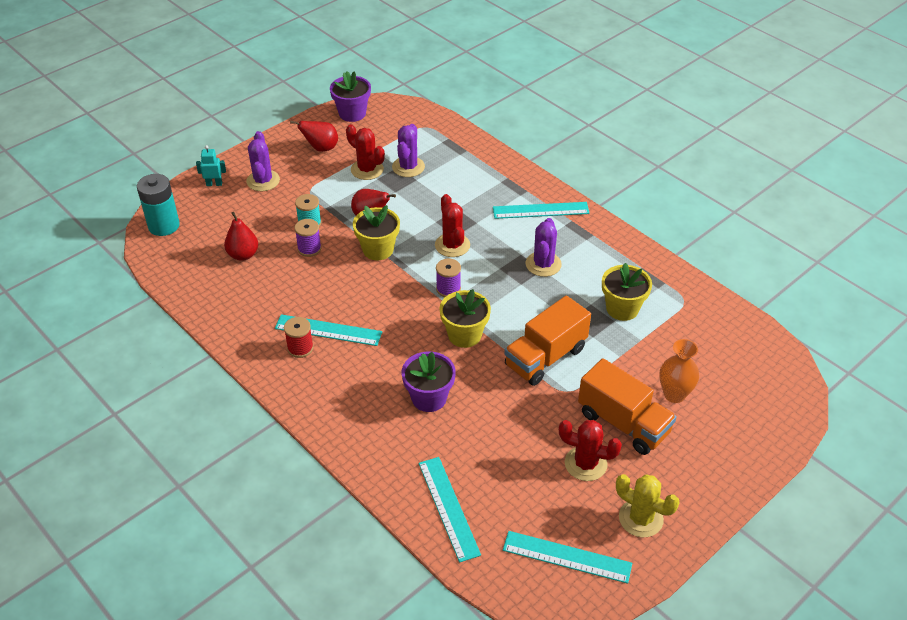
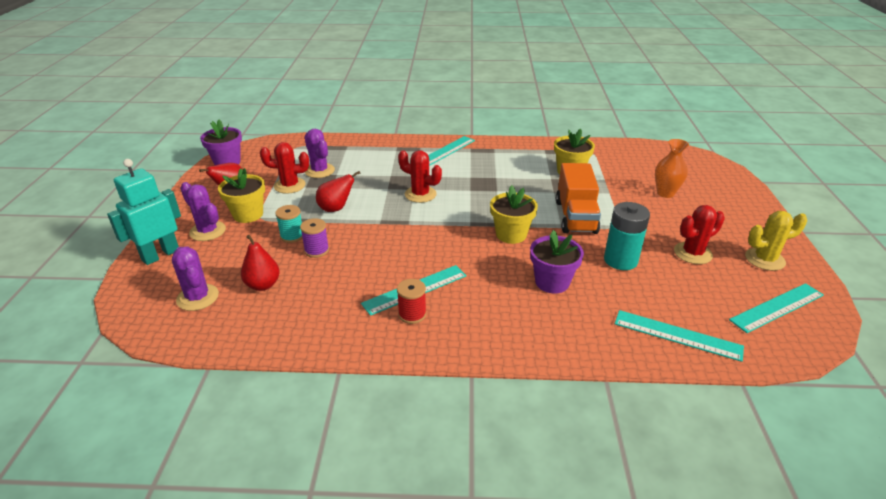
camera: 45 degrees left, 10 degrees down
(164, 226) = (147, 308): turquoise battery -> turquoise battery (620, 260)
(214, 184) = (160, 255): turquoise robot -> turquoise robot, size x2.01
(378, 249) = (372, 223): yellow flower pot -> yellow flower pot (248, 214)
(448, 289) = (458, 217): purple spool -> none
(543, 264) = (492, 175): purple cactus -> purple cactus (198, 297)
(623, 423) = (670, 221): orange truck -> none

